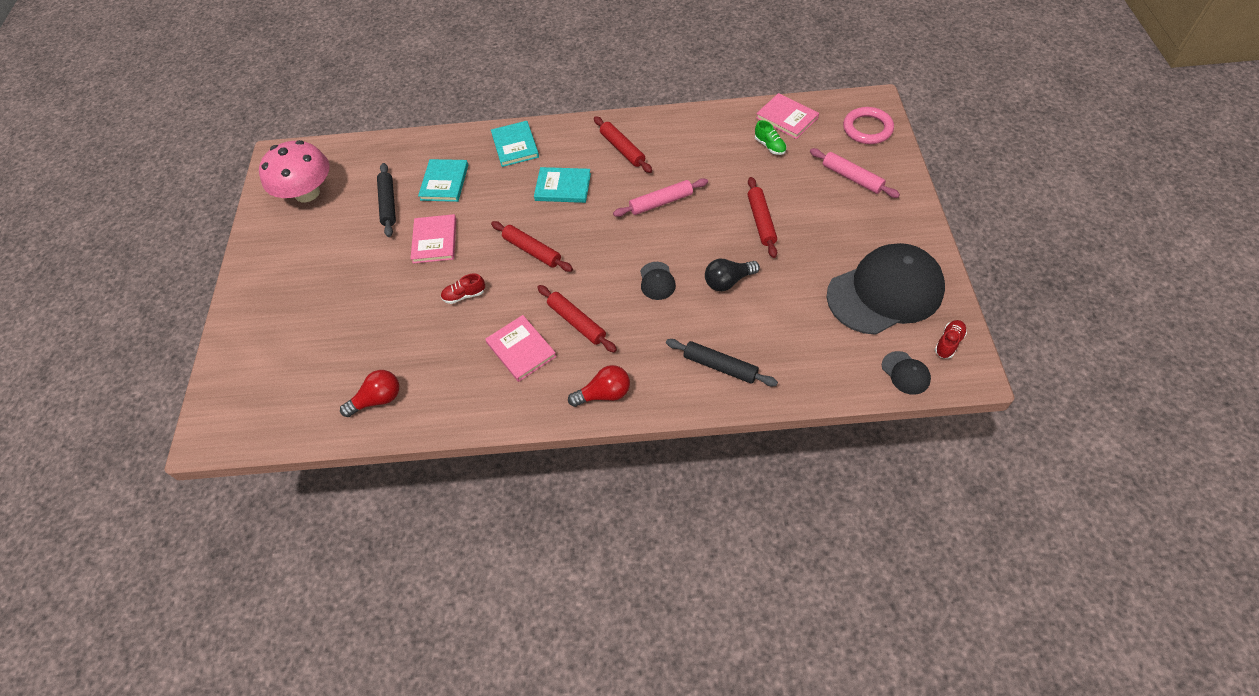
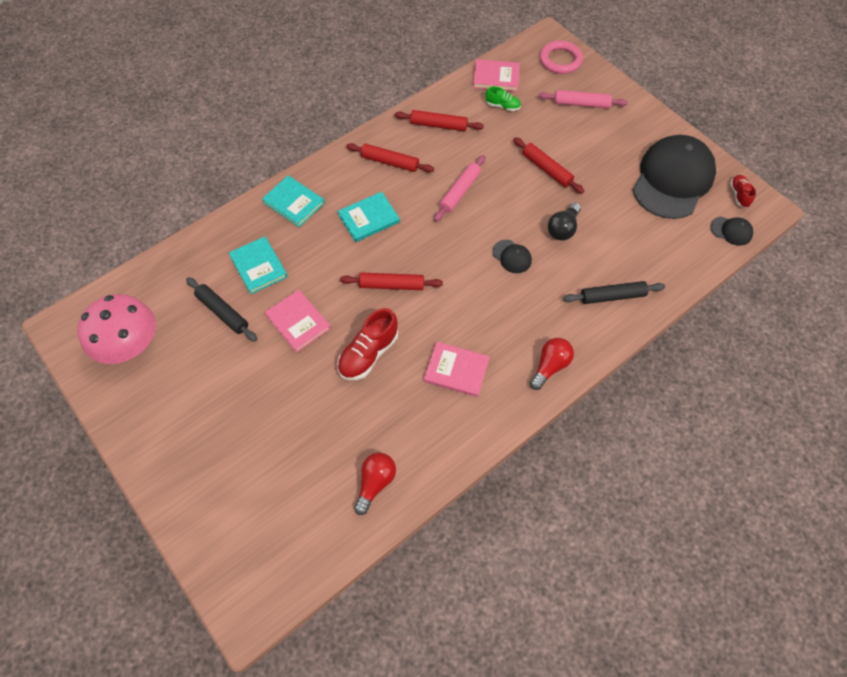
camera: 40 degrees left, 5 degrees up
(464, 295) = (368, 354): red shoe -> red shoe, size x1.78
(577, 322) = (480, 323): red rolling pin -> red rolling pin (438, 125)

